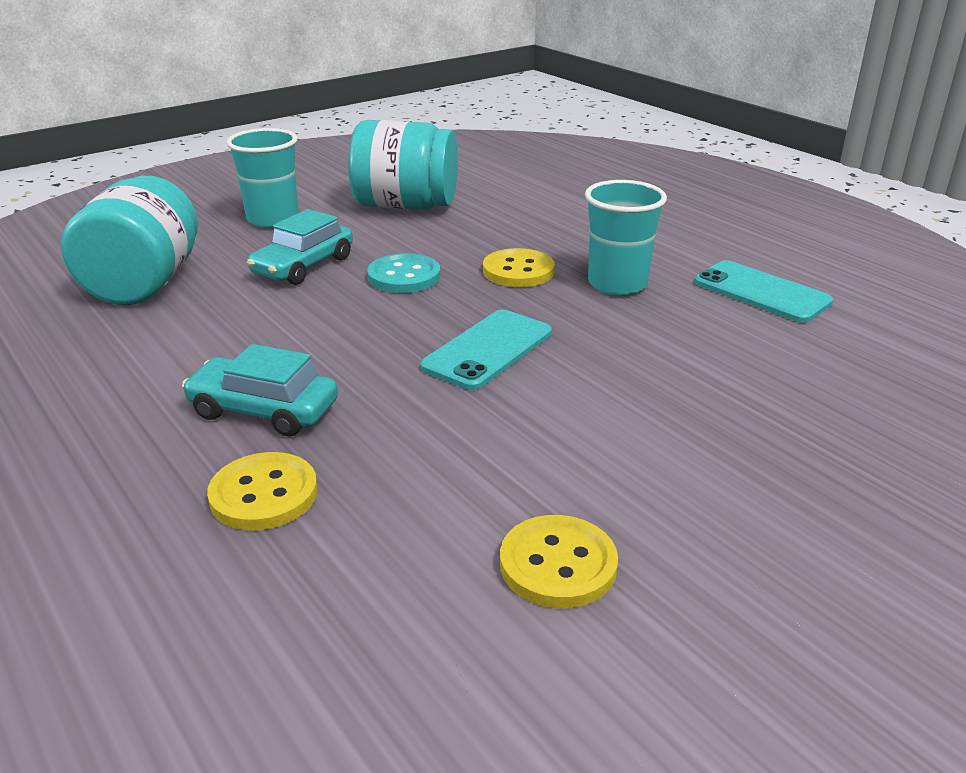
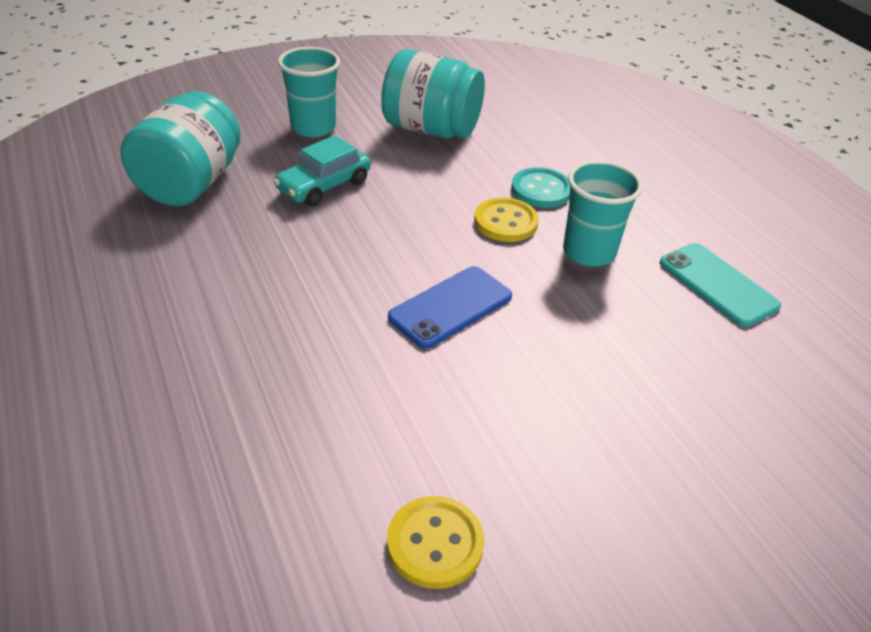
camera: 10 degrees right, 10 degrees up
(263, 410) = (248, 337): turquoise car -> none
(264, 494) = (225, 424): yellow button -> none
(404, 276) = (405, 212): turquoise button -> turquoise button (541, 190)
(488, 350) = (451, 307): turquoise phone -> blue phone

